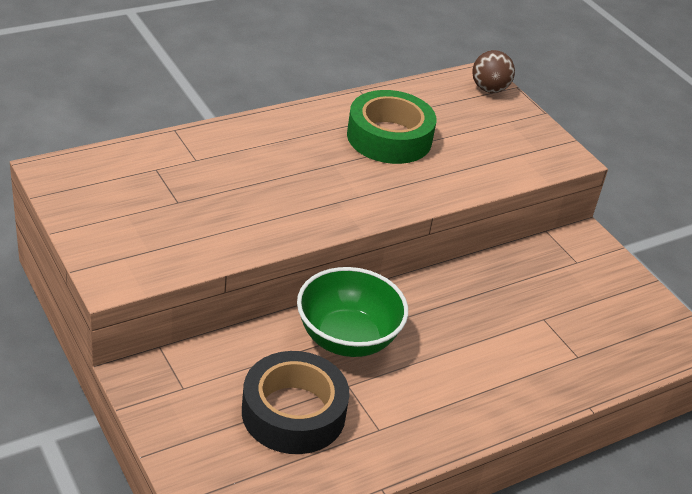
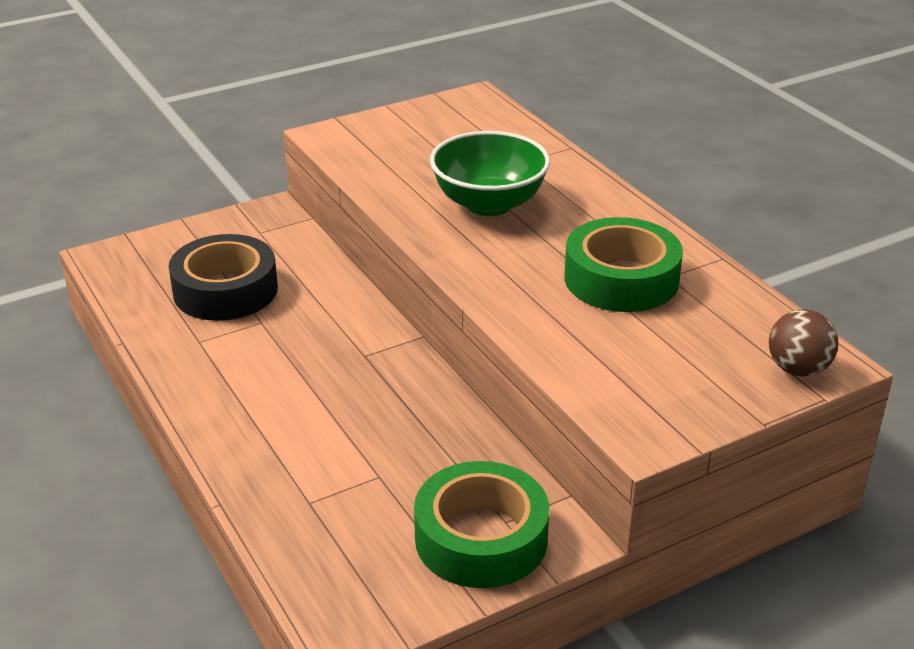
camera: 95 degrees right, 5 degrees down
(347, 338) = (330, 321): green bowl -> green bowl (489, 204)
(595, 274) = (481, 538): none -> green tape

